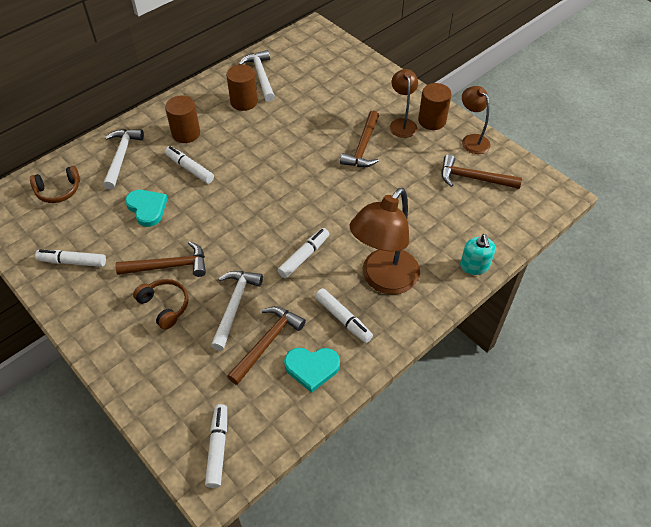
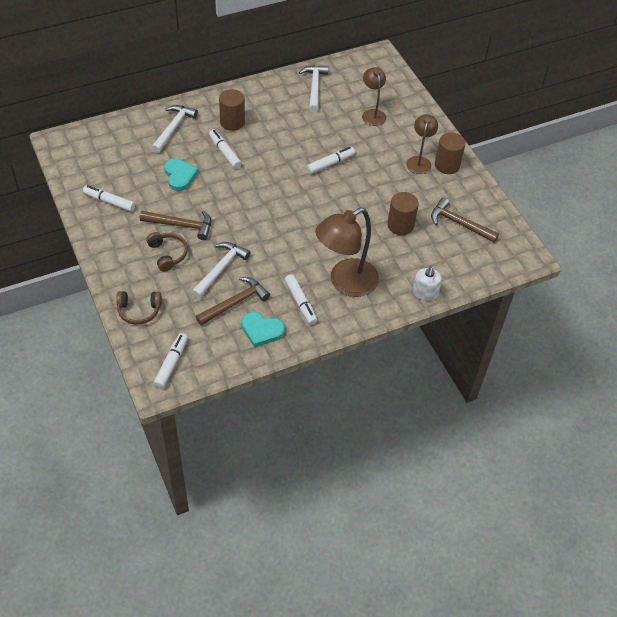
camera: 15 degrees right, 0 degrees up
(58, 190) = (115, 143): brown headphones -> brown headphones (139, 311)
(244, 102) = (291, 107): brown cylinder -> brown cylinder (400, 225)
(304, 256) = (289, 247): white marker -> white marker (330, 164)
(363, 147) = (376, 172): brown hammer -> none
(472, 140) = (474, 191): brown lamp -> brown lamp (372, 114)
(474, 266) = (425, 293): turquoise soap dispenser -> white soap dispenser

